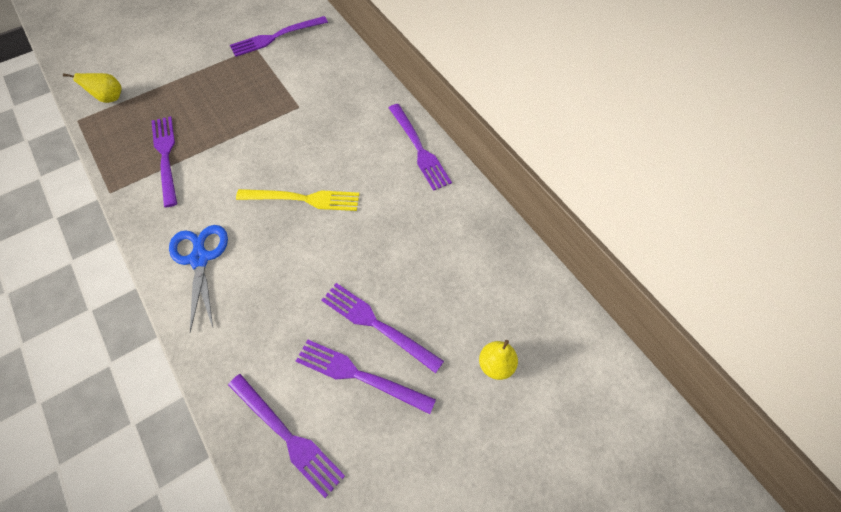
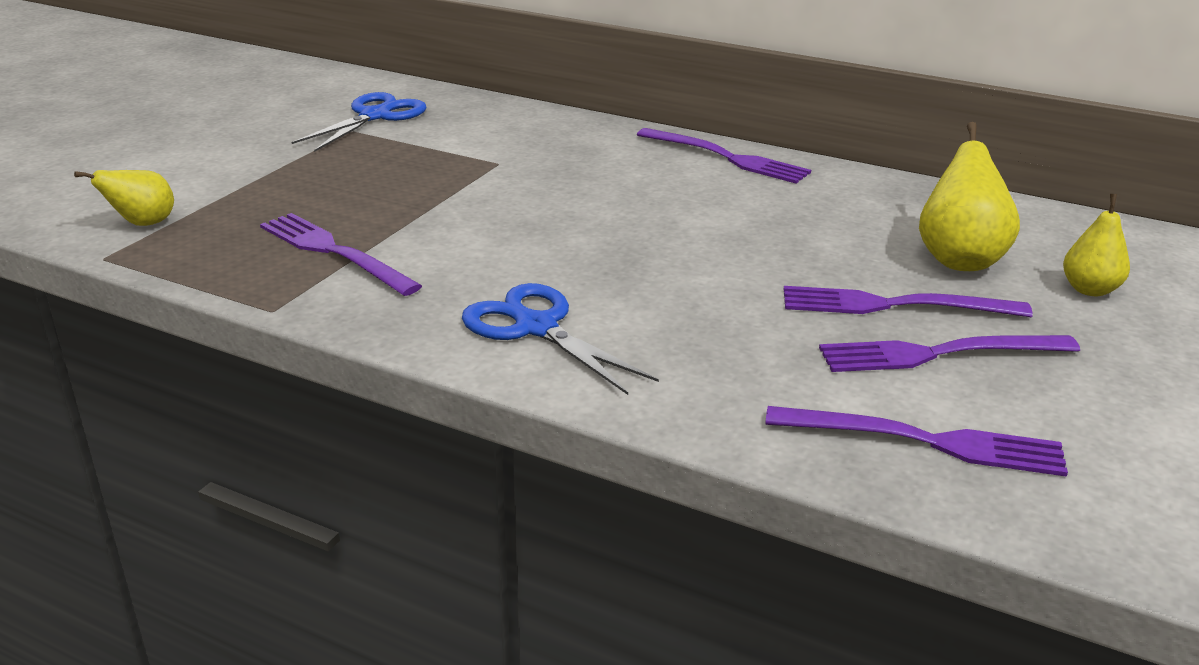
camera: 30 degrees left, 30 degrees down
(276, 37) = (375, 116): purple fork -> blue scissors
(303, 199) = (624, 234): yellow fork -> none
(452, 302) = (959, 259): none -> yellow pear

